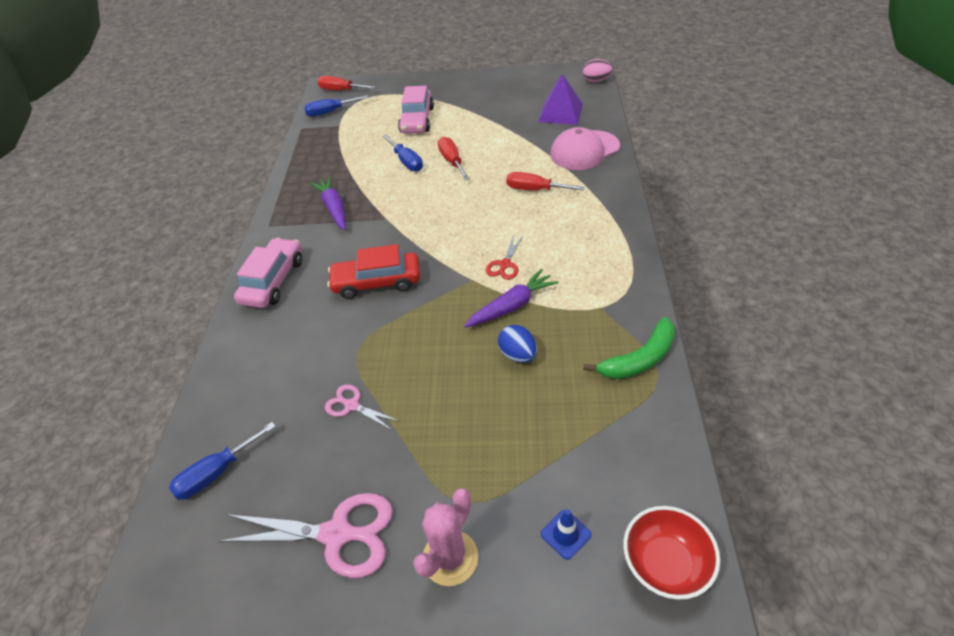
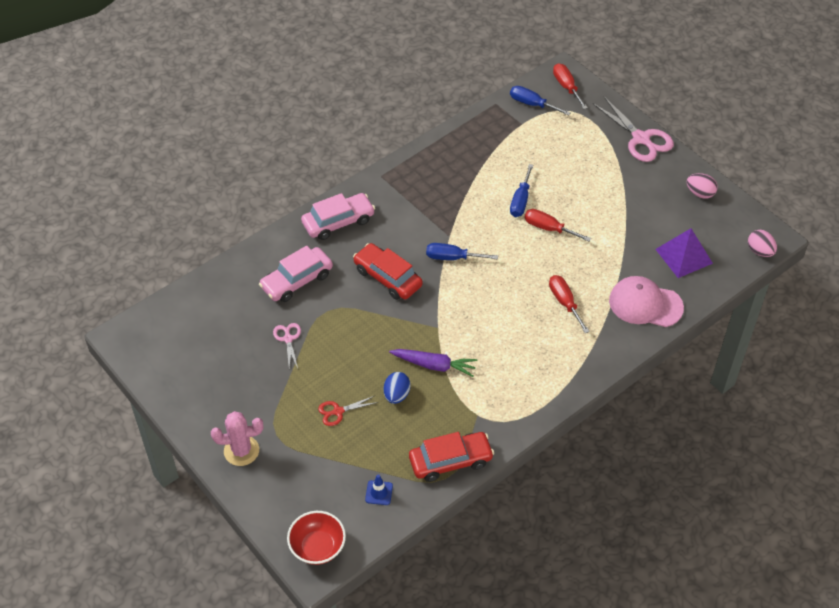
camera: 45 degrees right, 5 degrees up
(216, 473) = (197, 312): blue screwdriver -> blue screwdriver (452, 257)
(334, 208) = (431, 198): purple carrot -> none
(337, 534) = (212, 393): pink scissors -> pink scissors (641, 139)
(417, 120) = (577, 168): pink car -> pink car (297, 280)
(452, 161) = (548, 228): red screwdriver -> red screwdriver turned 90 degrees counterclockwise
(505, 264) = (468, 336): red scissors -> red scissors (338, 411)
(514, 81) = (700, 193): none -> pink egg
(565, 534) = (296, 493): blue traffic cone -> blue traffic cone (379, 493)
(639, 359) = (450, 461): green banana -> red car

